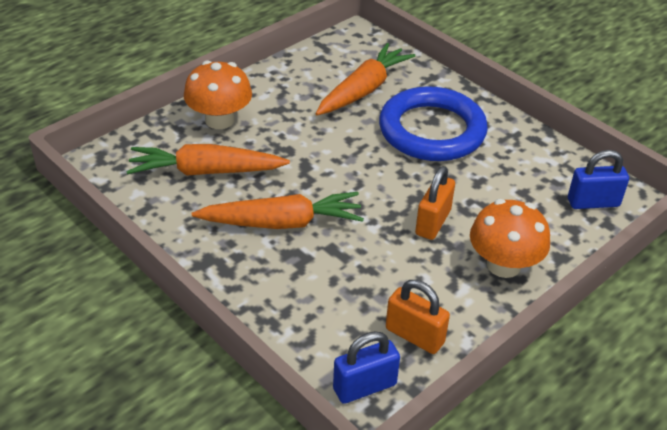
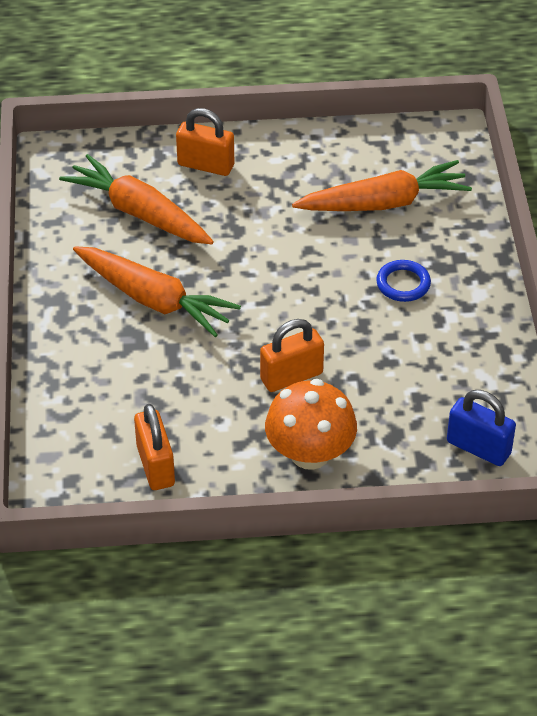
camera: 40 degrees right, 5 degrees up
(219, 120) = (206, 165): orange mushroom -> orange padlock
(364, 387) = (68, 480): blue padlock -> none
(432, 130) = (403, 284): blue ring -> blue ring, size x0.40

